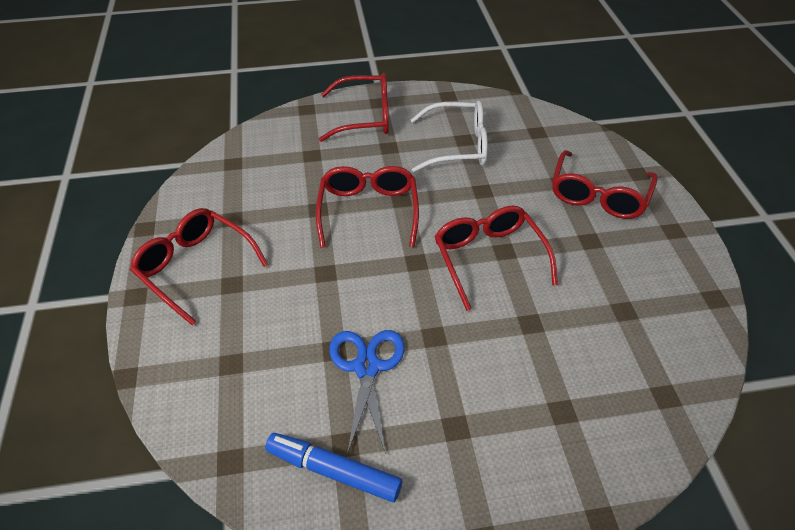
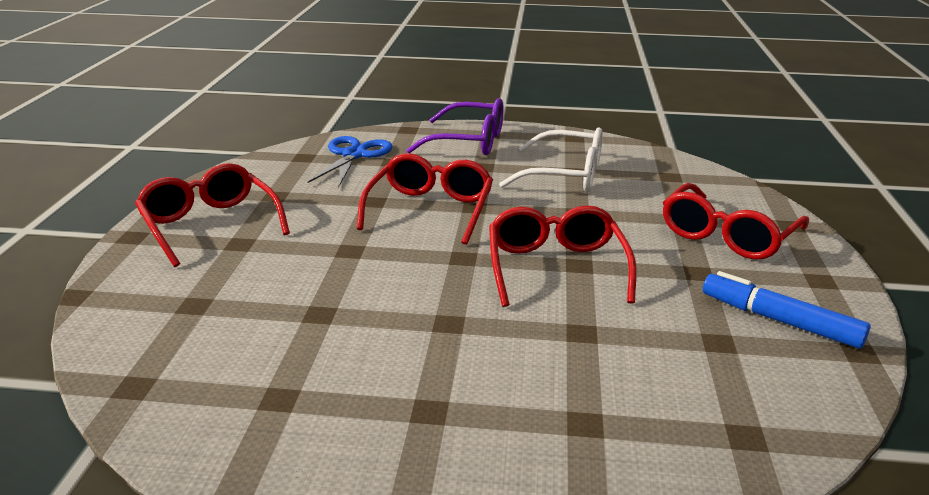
camera: 15 degrees right, 20 degrees down
(333, 471) = (249, 420): blue marker -> blue marker (779, 321)
(364, 117) = (468, 142): red glasses -> purple glasses
(367, 367) = (349, 335): blue scissors -> blue scissors (354, 155)

